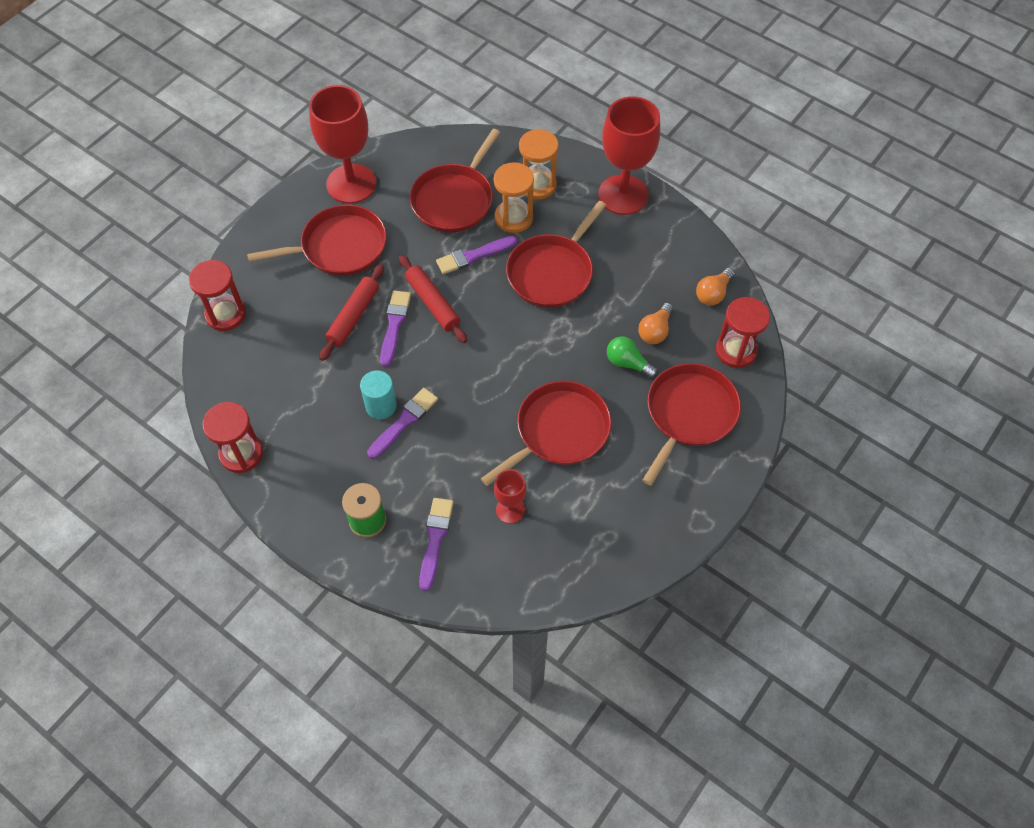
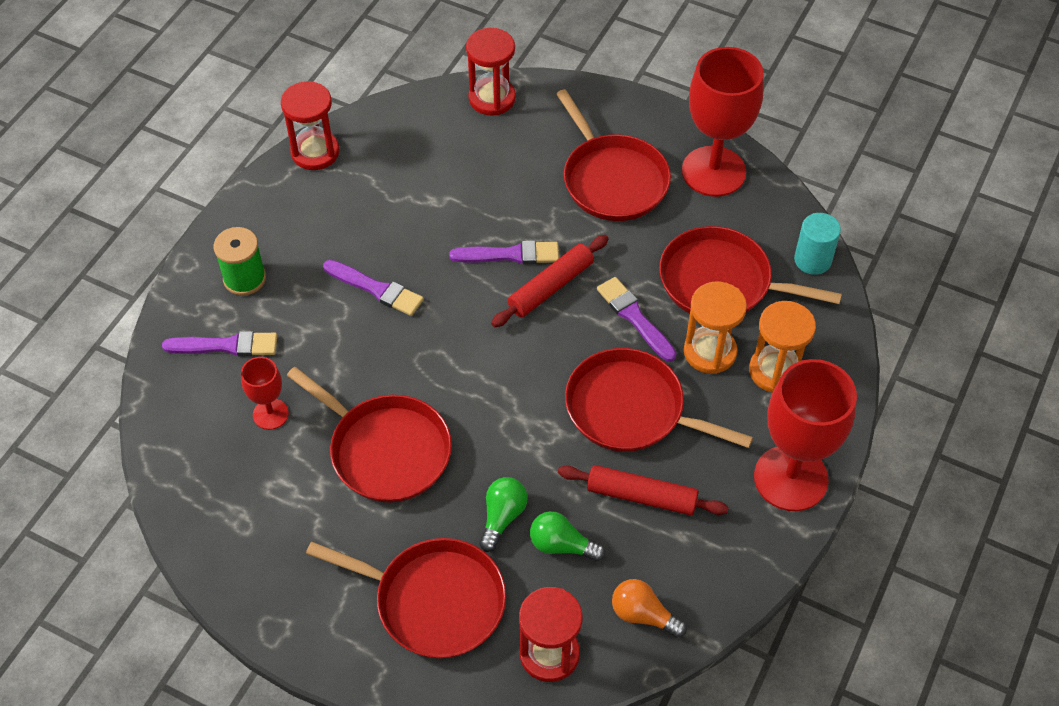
camera: 80 degrees right, 5 degrees down
(353, 316) = (514, 213): red rolling pin -> red rolling pin (641, 496)
(381, 406) = (394, 263): turquoise cylinder -> turquoise cylinder (812, 260)
(655, 331) = (561, 545): orange light bulb -> green light bulb

